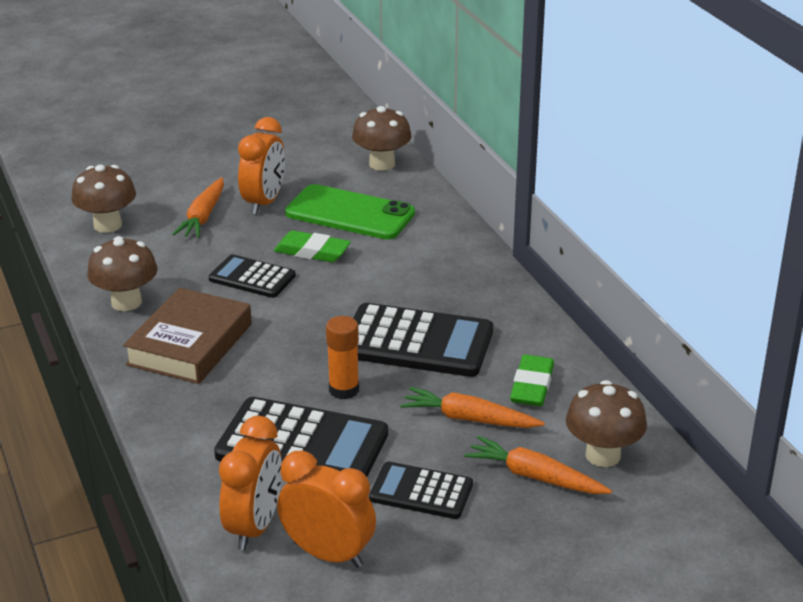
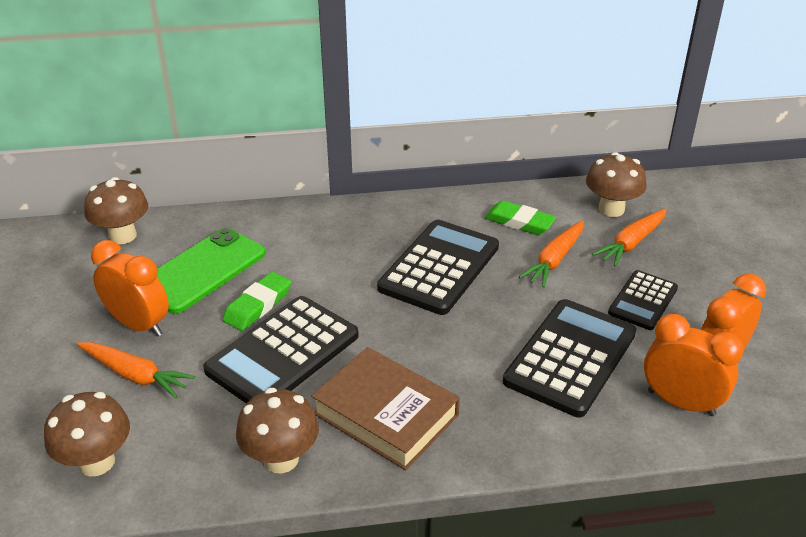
camera: 75 degrees left, 5 degrees up
(252, 277) = (283, 353): black calculator -> black calculator, size x1.72
(344, 390) = (496, 320): orange glue stick -> none

